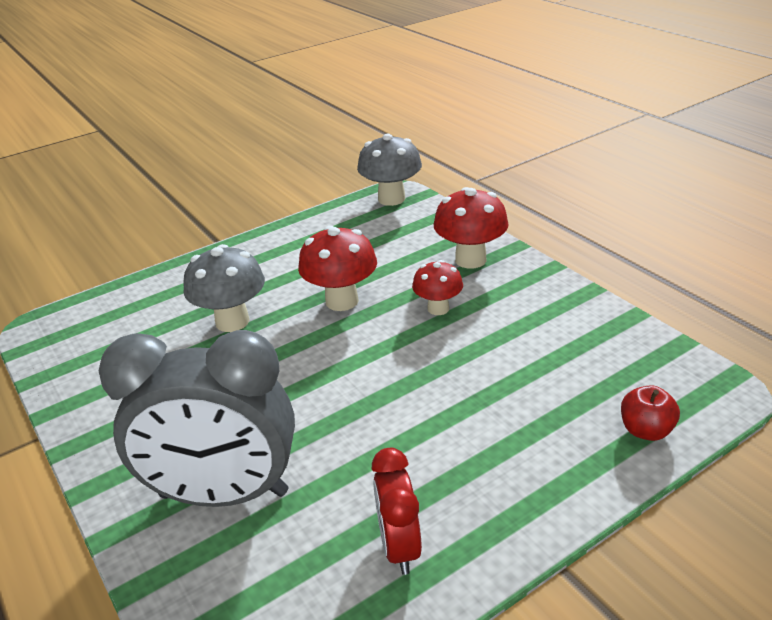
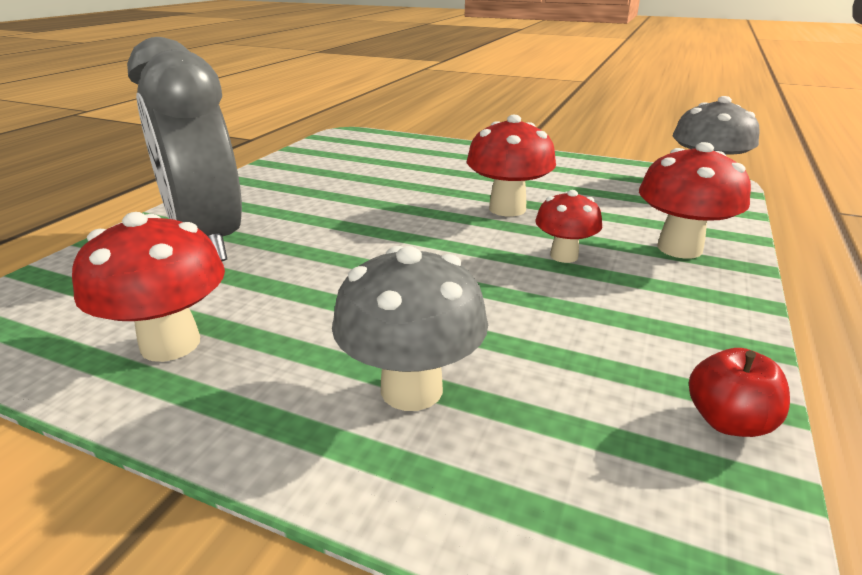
camera: 55 degrees right, 5 degrees down
(232, 321) = (422, 179): grey mushroom -> grey mushroom (411, 389)
(399, 546) = (170, 344): red clock -> red mushroom
(646, 430) = (510, 499): red apple -> red apple (728, 421)

